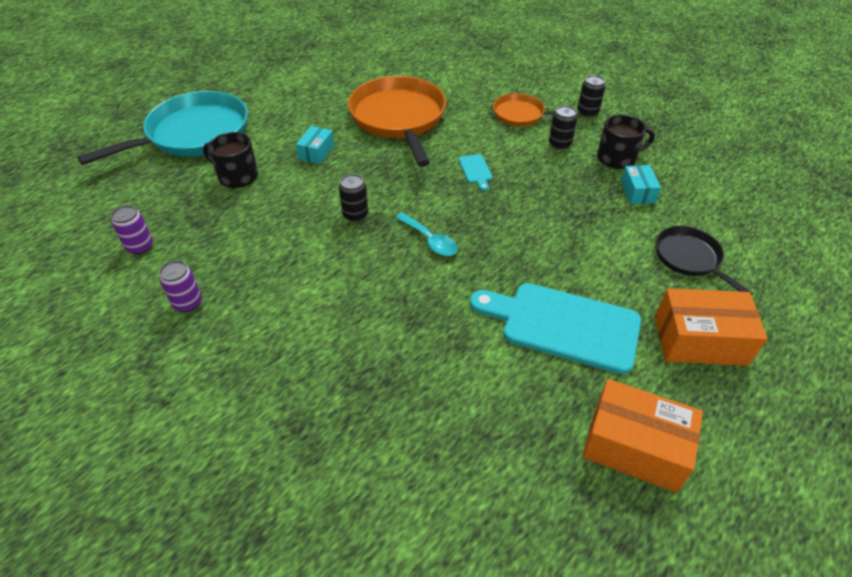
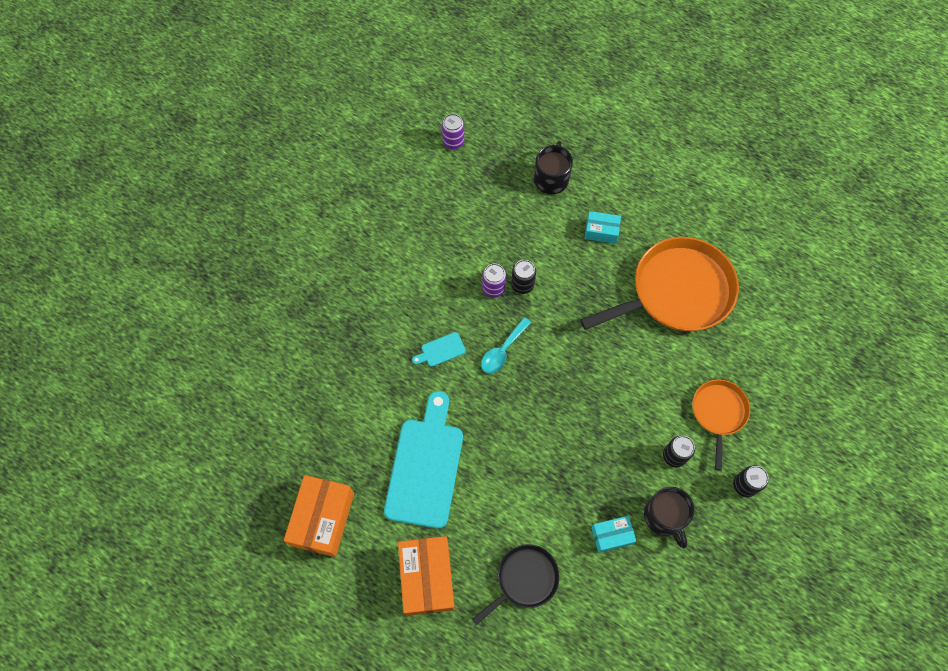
camera: 80 degrees right, 20 degrees up
(188, 303) = (404, 195): purple can -> purple can (493, 288)
(194, 134) = (602, 123): turquoise pan -> none
(476, 170) = (608, 377): turquoise cutting board -> turquoise cutting board (441, 350)

